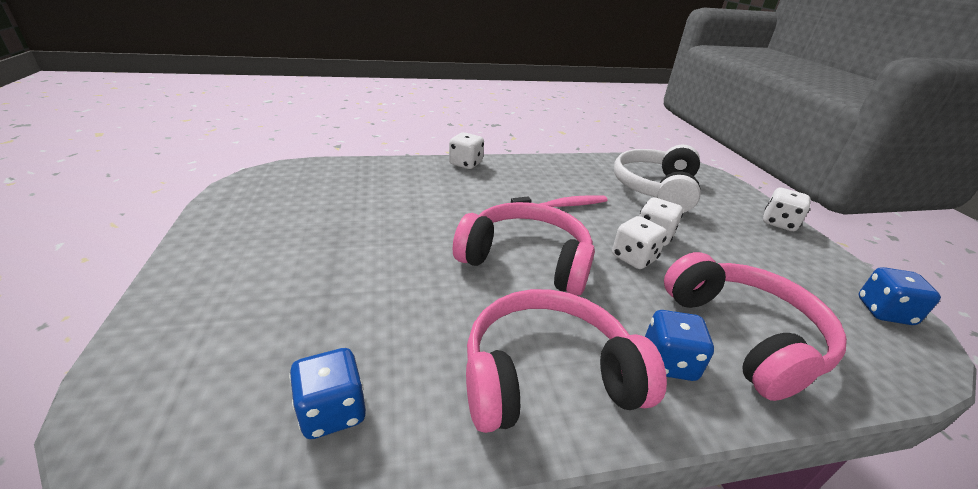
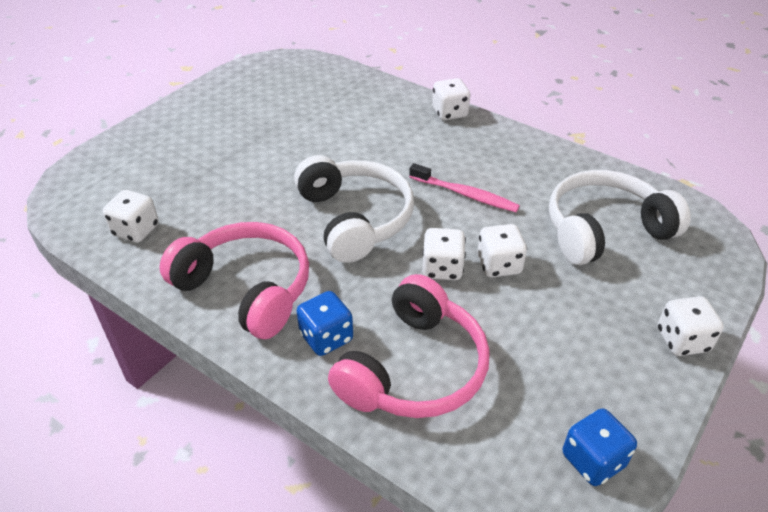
camera: 50 degrees right, 10 degrees up
(332, 411) = (136, 230): blue dice -> white dice
(526, 260) = (355, 219): pink headphones -> white headphones

